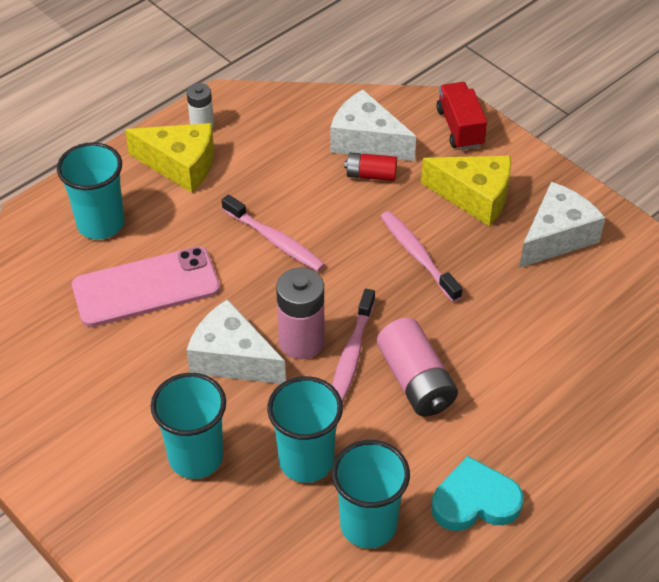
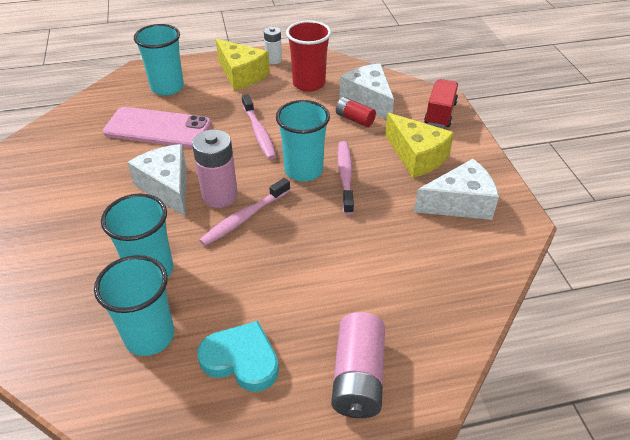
camera: 30 degrees right, 5 degrees down
(196, 457) = (86, 235): turquoise cup -> turquoise cup (303, 170)
(277, 145) = (309, 83): none -> red cup
(415, 380) = (273, 253): pink battery -> pink battery (358, 376)

